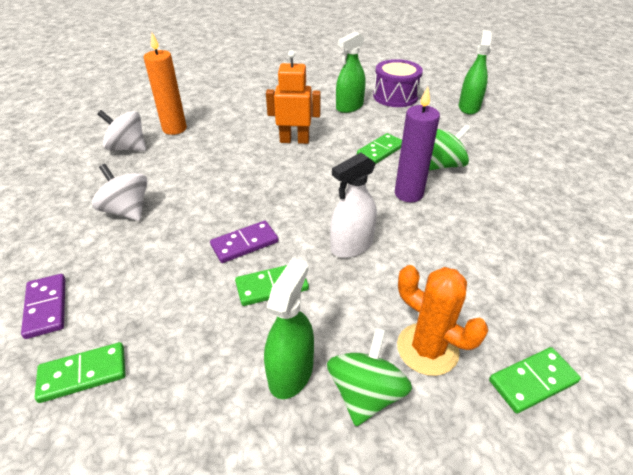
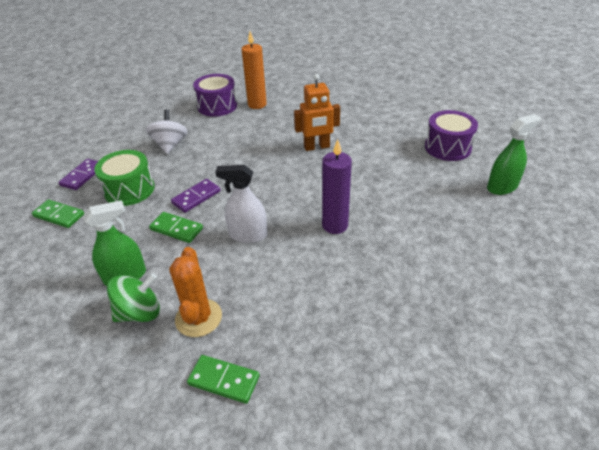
camera: 45 degrees right, 0 degrees up
(128, 148) = (217, 106): white spinning top -> purple drum
(146, 283) = (129, 189): none -> green drum
(244, 244) = (196, 197): purple domino -> purple domino turned 60 degrees counterclockwise
(294, 140) = (317, 147): orange robot -> orange robot turned 120 degrees clockwise
(349, 107) = (395, 139): green spray bottle -> none
(380, 151) = (365, 184): green domino -> none
(443, 165) = (395, 220): green spinning top -> none

